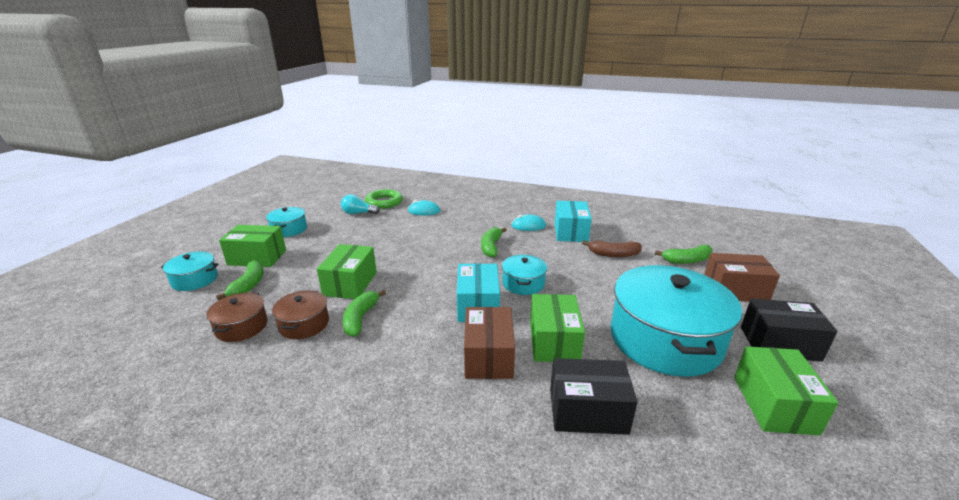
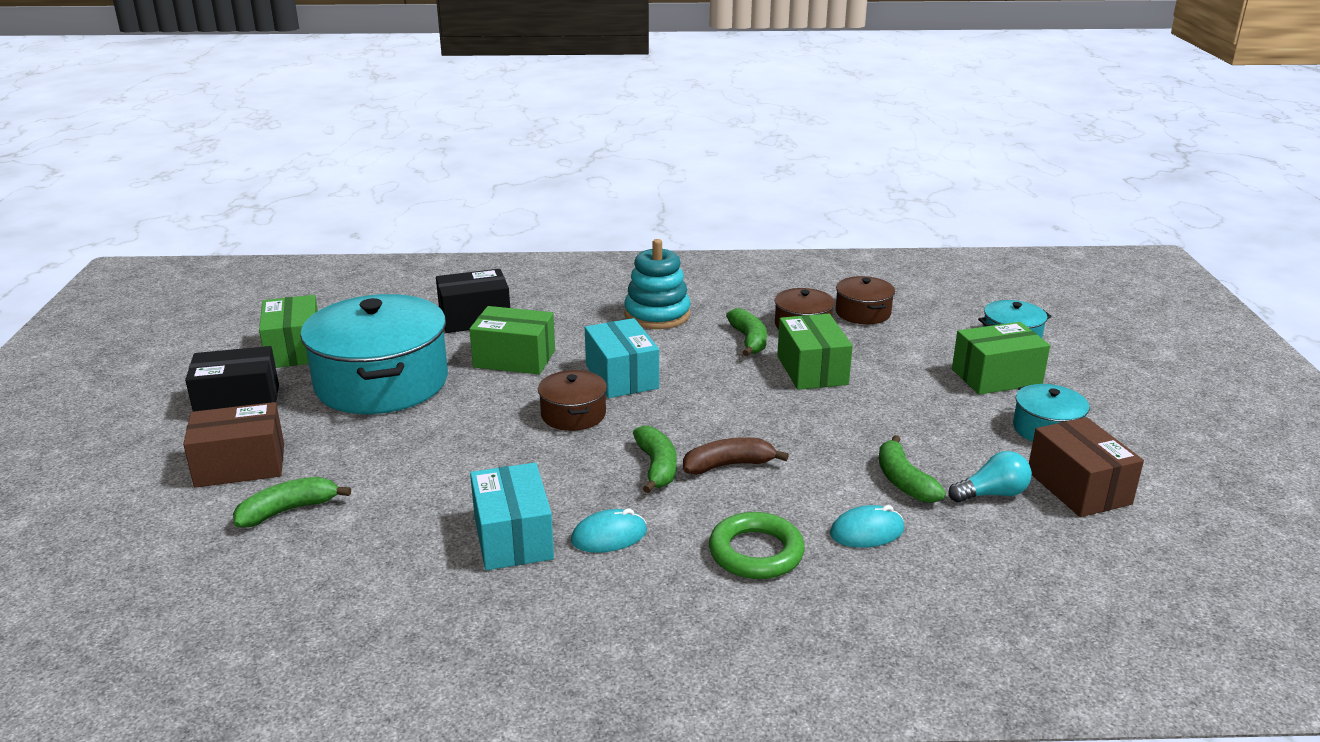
camera: 160 degrees right, 0 degrees up
(248, 285) = (934, 345): green banana -> green banana (903, 481)
(384, 202) = (989, 541): green ring -> green ring (756, 552)
(405, 368) = (657, 315): none -> turquoise stacking toy
(488, 356) = (581, 336): brown box -> brown box (1078, 487)
(523, 283) = (573, 414): turquoise pot -> brown pot
(553, 341) = (514, 358): green box -> green box turned 60 degrees counterclockwise
(613, 254) = (426, 496): brown banana -> brown banana (728, 465)

